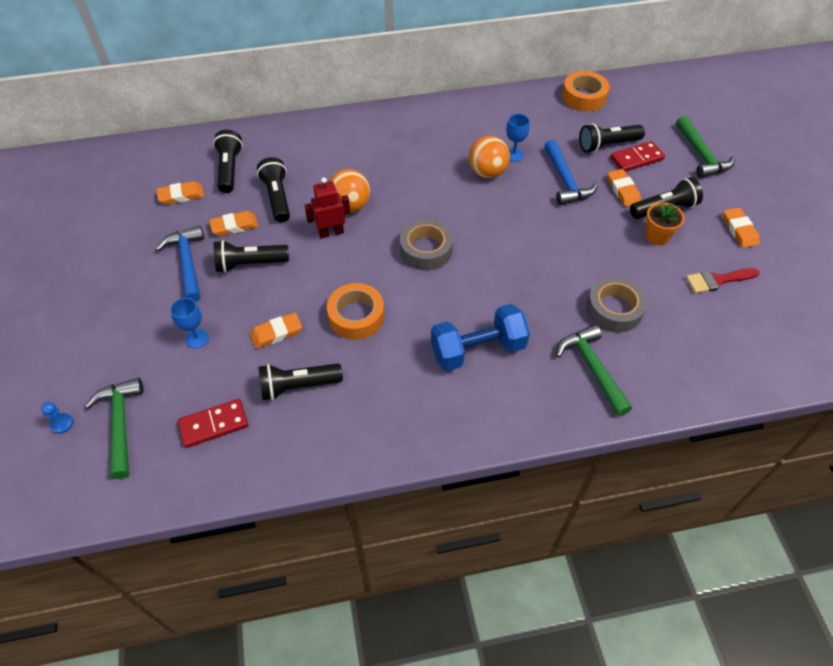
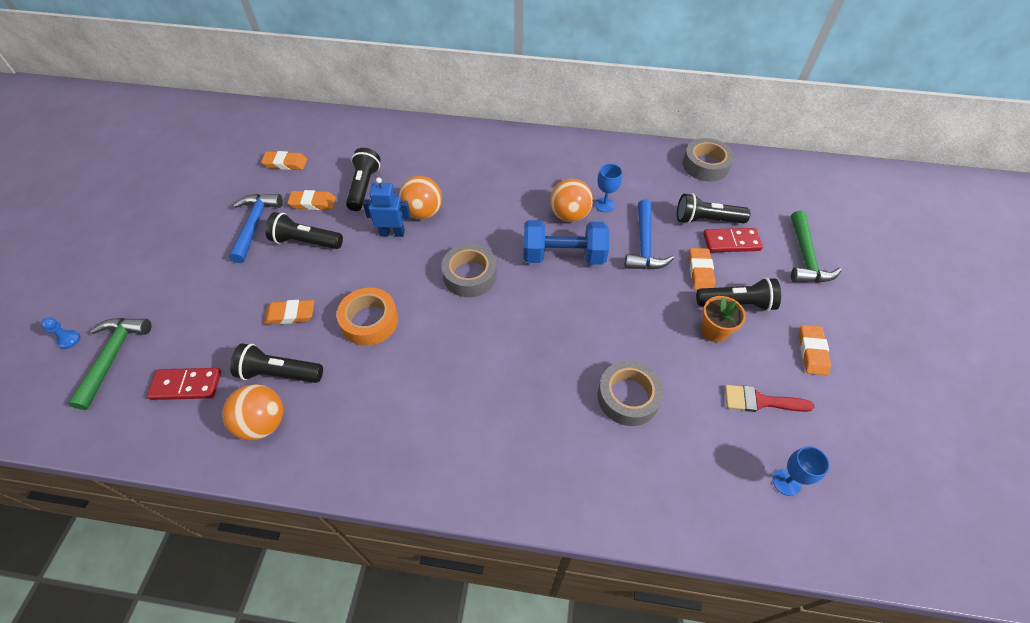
camera: 20 degrees right, 0 degrees up
(197, 338) = (221, 297): blue goblet -> blue goblet (786, 482)
(229, 169) = (338, 151): black flashlight -> none
(309, 432) = (263, 423): none -> orange ball
(331, 232) = (392, 233): red robot -> blue robot
(478, 350) = (465, 394): blue dumbbell -> blue dumbbell (563, 256)
(584, 97) = (705, 165): orange tape -> grey tape
(592, 368) = (573, 454): green hammer -> none

